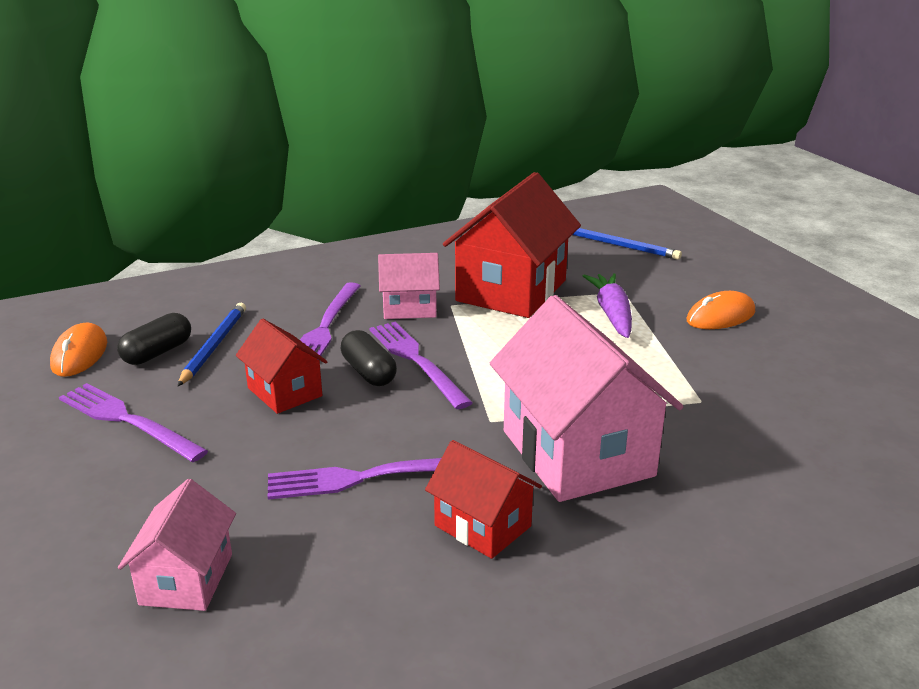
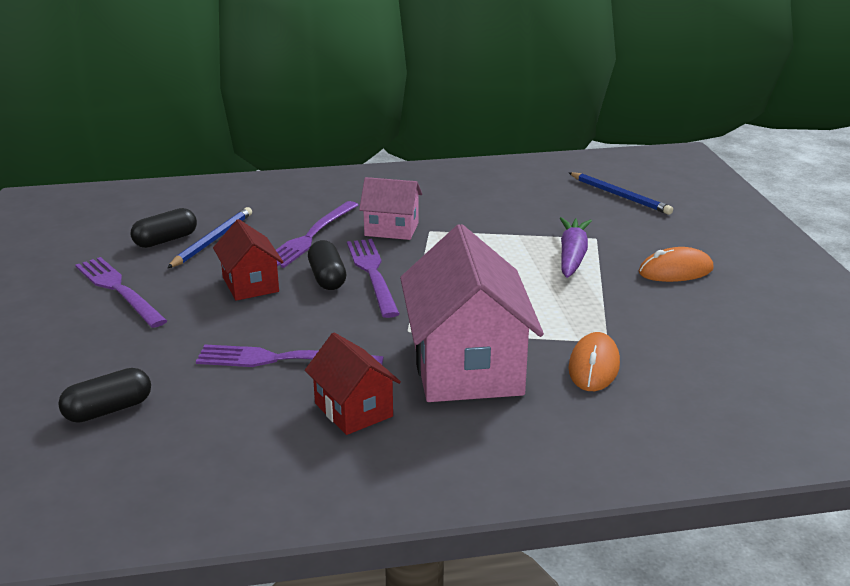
camera: 15 degrees right, 0 degrees up
(79, 354) = (105, 234): orange mouse -> orange mouse (594, 366)
(186, 579) = (108, 410): pink house -> black capsule
(511, 290) = (491, 225): red house -> none

